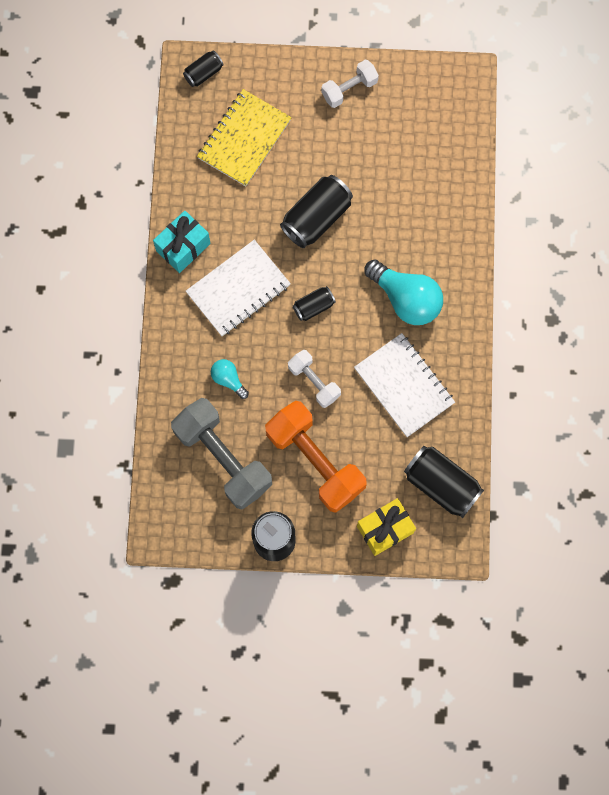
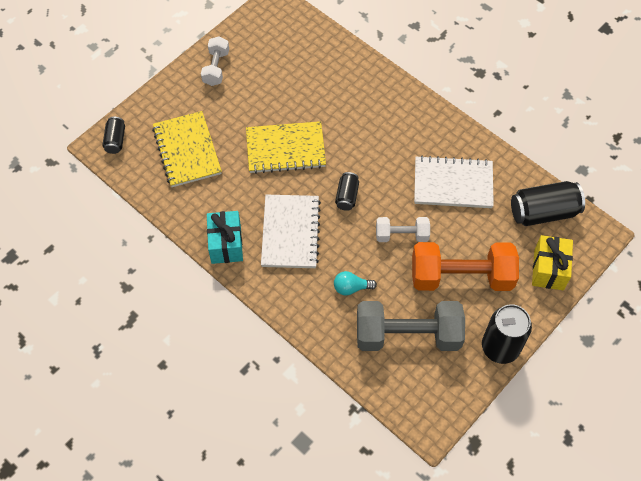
camera: 50 degrees left, 15 degrees down
(316, 218) = (285, 149): black can -> yellow notebook
(406, 299) = (392, 139): turquoise light bulb -> none

